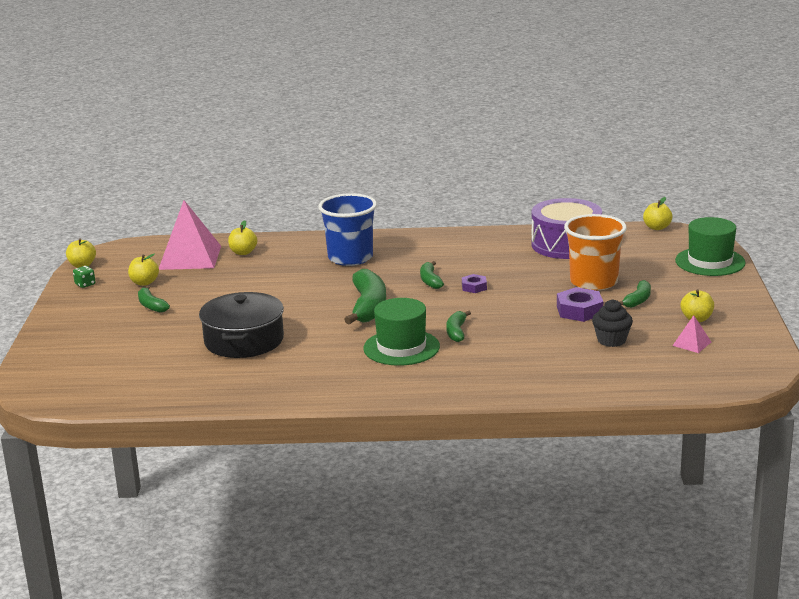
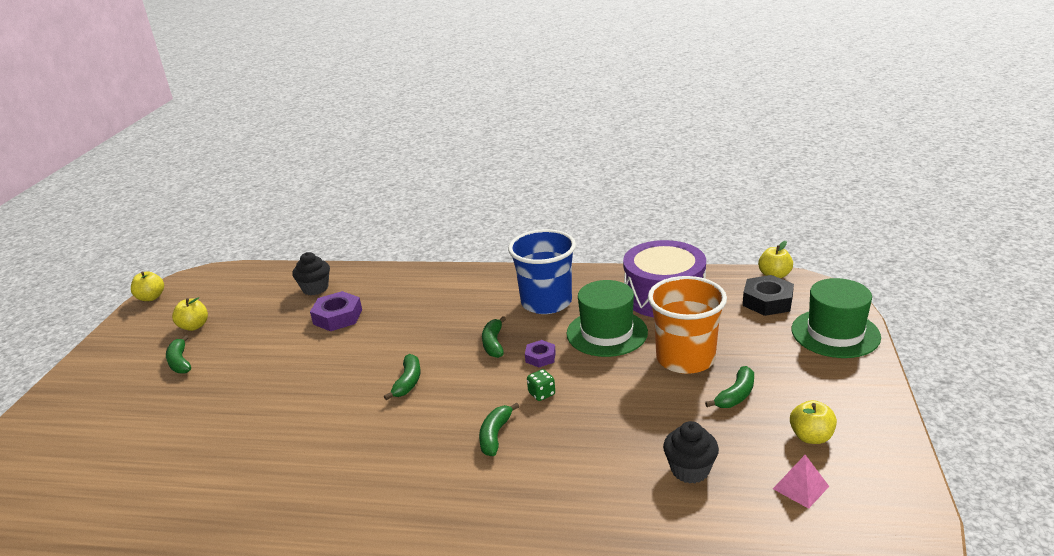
camera: 10 degrees right, 5 degrees up
(85, 284) = (136, 325): green dice -> green dice (541, 394)
(190, 257) = (260, 292): pink pyramid -> none
(243, 252) = (315, 288): yellow apple -> black cupcake
(244, 340) = (244, 429): black pot -> none
(350, 258) = (420, 303): blue cup -> blue cup (546, 302)
(368, 307) = (408, 382): green banana -> green banana, size x0.54
(401, 347) = (418, 459): green hat -> green hat (607, 333)
(579, 310) = (658, 408): purple nut -> purple nut (337, 317)
(653, 244) = (767, 301): none -> black nut

